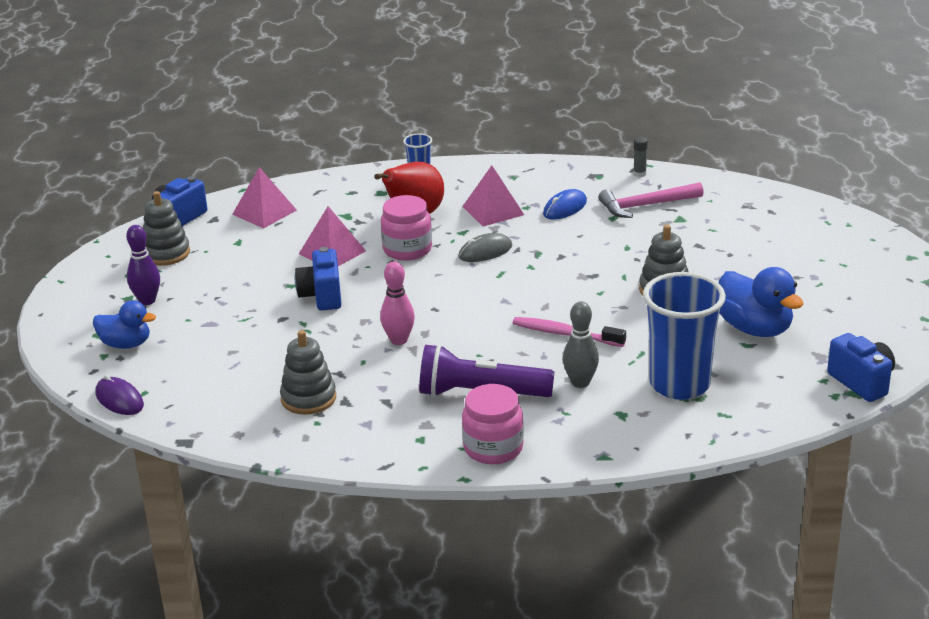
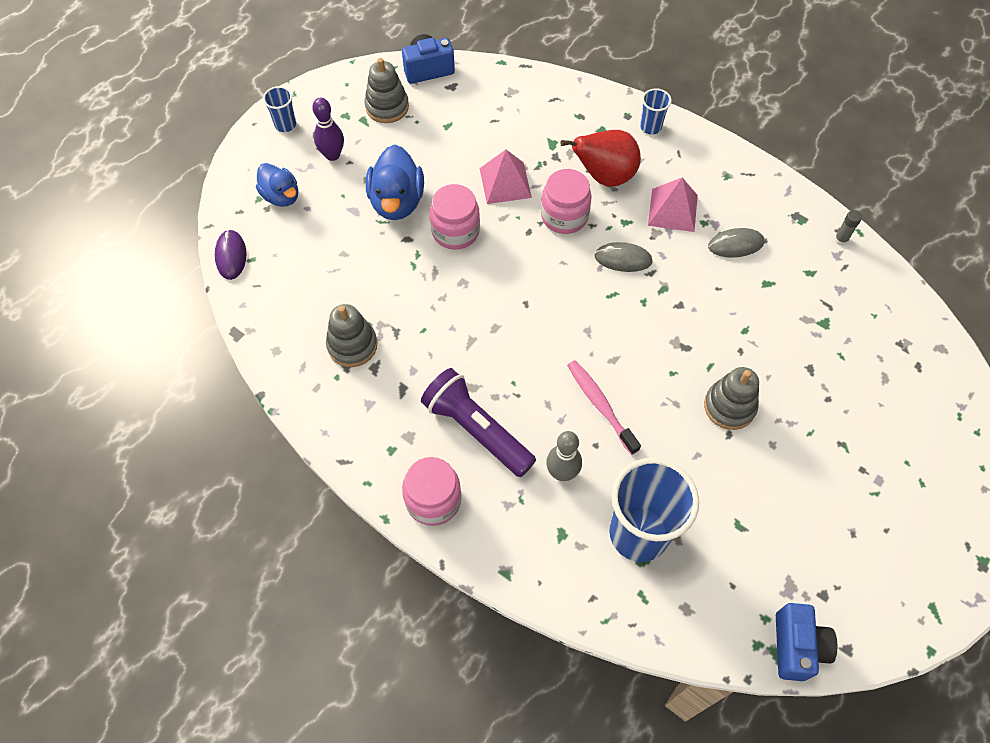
camera: 35 degrees right, 30 degrees up
(75, 302) = (285, 125): none -> blue cup
(264, 212) = (494, 100): pink pyramid -> none
(322, 296) = (455, 231): blue camera -> pink jar
(399, 340) = (469, 323): pink bowling pin -> none
(565, 208) = (735, 244): blue mouse -> grey mouse
(646, 205) = (809, 286): pink hammer -> none
(755, 328) = (764, 510): blue duck -> blue duck (397, 201)

